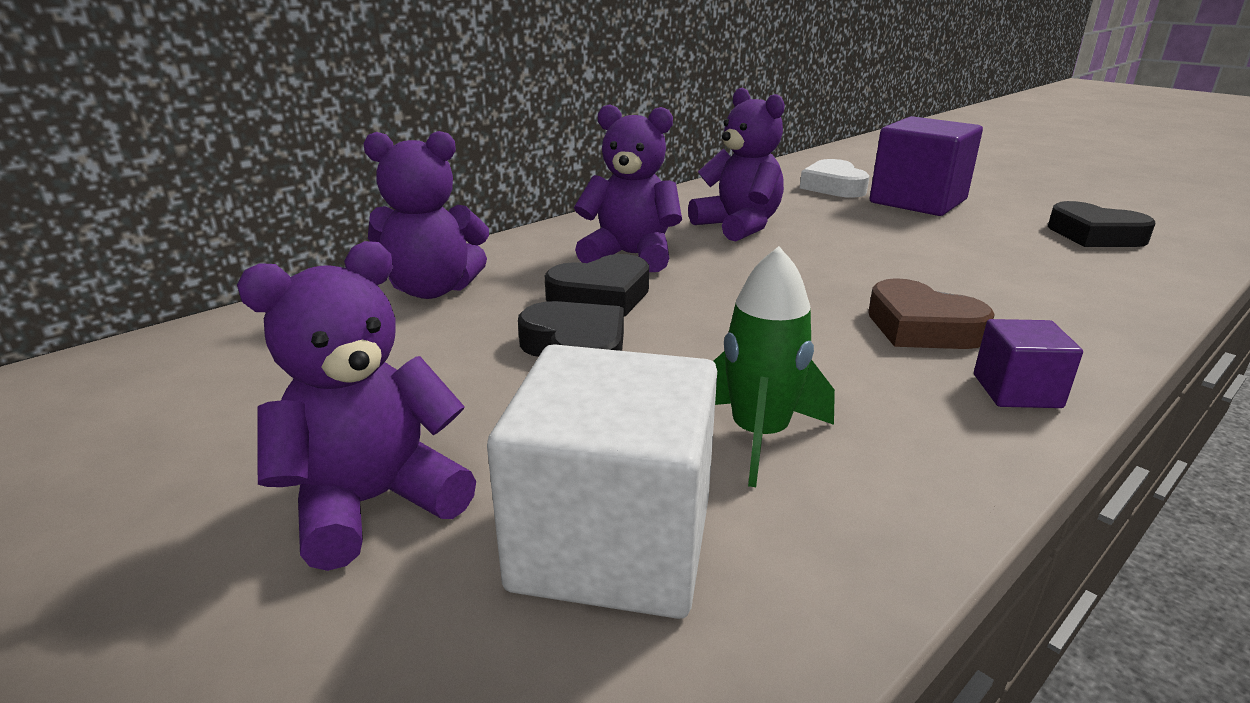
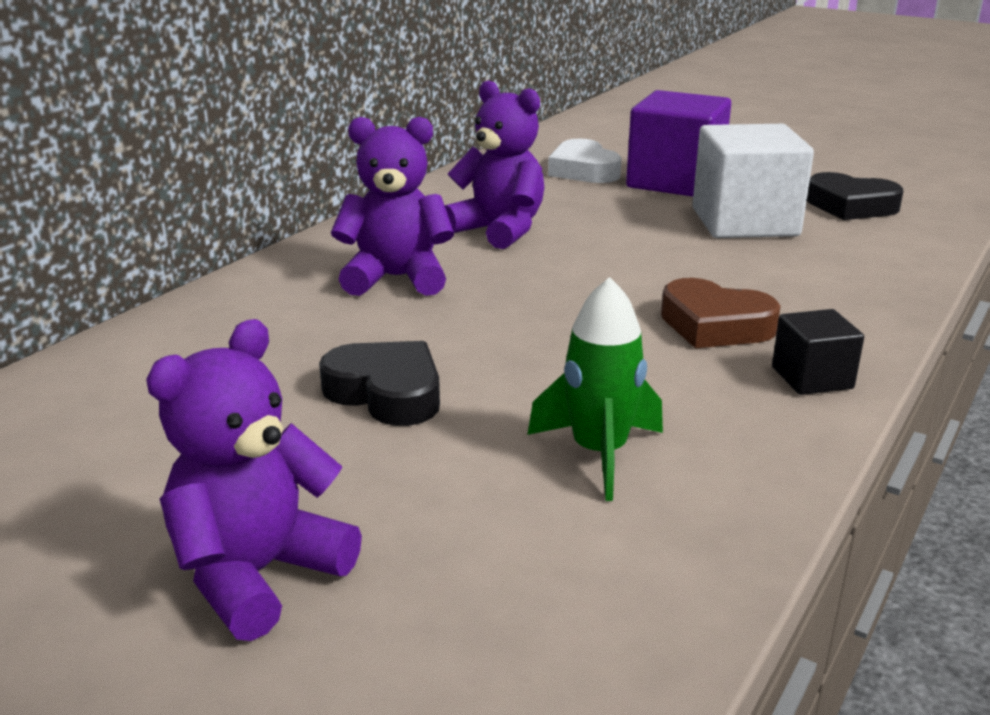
camera: 15 degrees left, 0 degrees up
(432, 290) = (191, 344): purple teddy bear -> none
(601, 296) = (385, 329): black heart -> none
(612, 543) = (505, 570): white cube -> white cube (744, 222)
(1016, 391) = (812, 378): purple cube -> black cube

